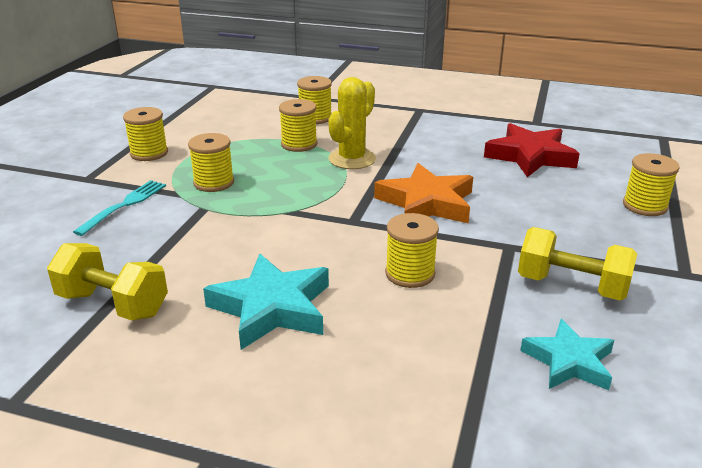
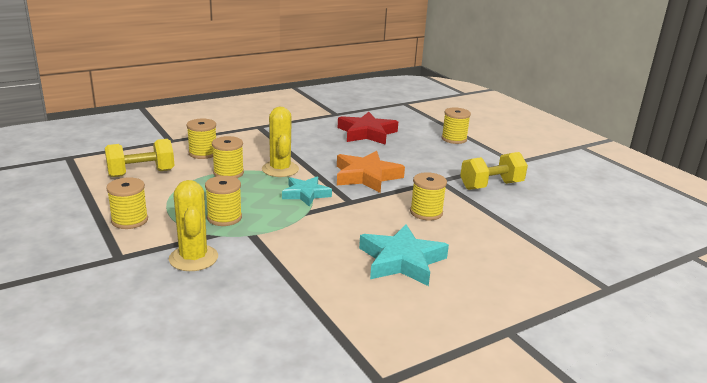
camera: 50 degrees left, 5 degrees down
(113, 304) = (319, 308): yellow dumbbell -> yellow dumbbell (141, 173)
(124, 205) = (193, 258): turquoise fork -> yellow cactus
(569, 361) = (542, 215): turquoise star -> turquoise star (305, 194)

